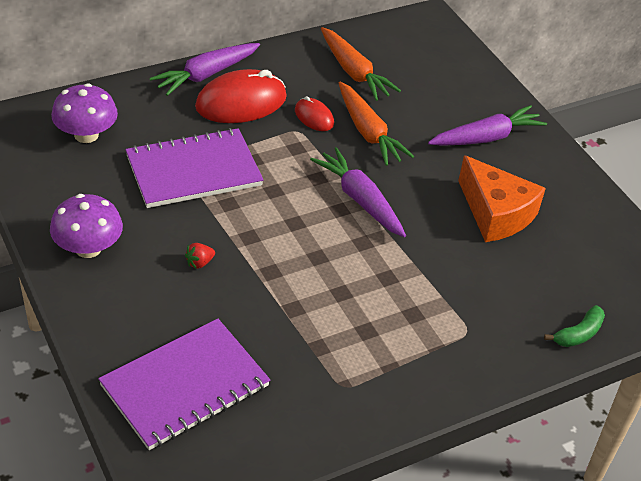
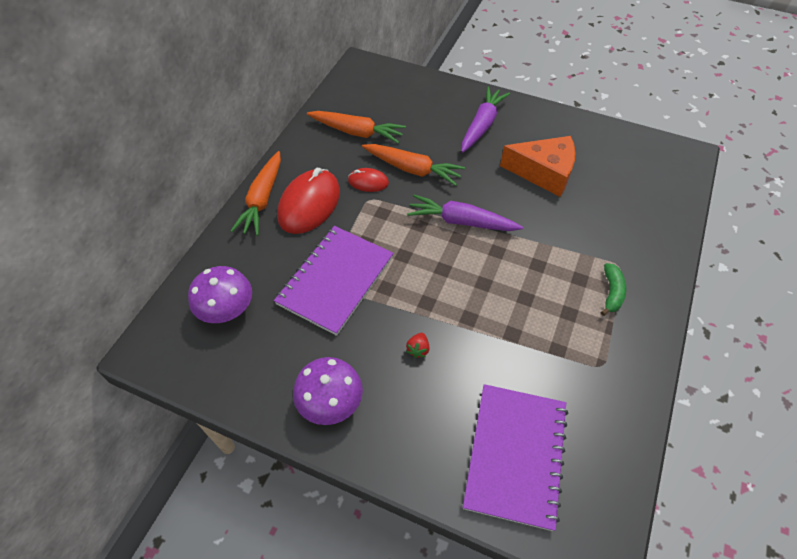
camera: 35 degrees left, 10 degrees up
(206, 75) = (262, 199): purple carrot -> orange carrot
(578, 334) = (671, 220): green banana -> green banana (611, 292)

